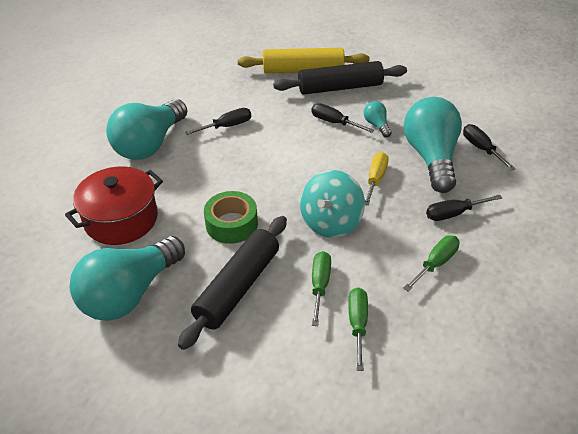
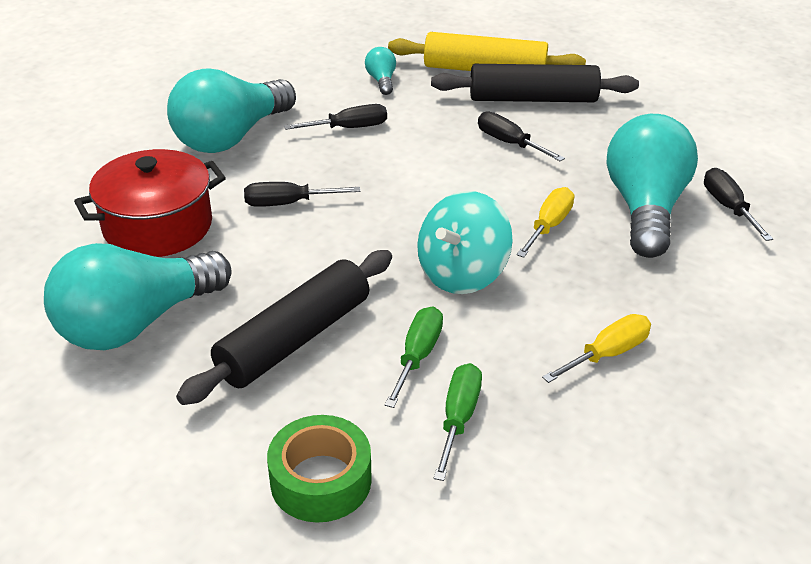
camera: 10 degrees right, 5 degrees down
(231, 224) = (313, 255): green tape -> green tape (321, 480)
(377, 125) = (573, 154): turquoise light bulb -> turquoise light bulb (381, 81)
(436, 263) = (607, 354): green screwdriver -> yellow screwdriver
(453, 214) = (657, 290): black screwdriver -> black screwdriver (287, 203)

